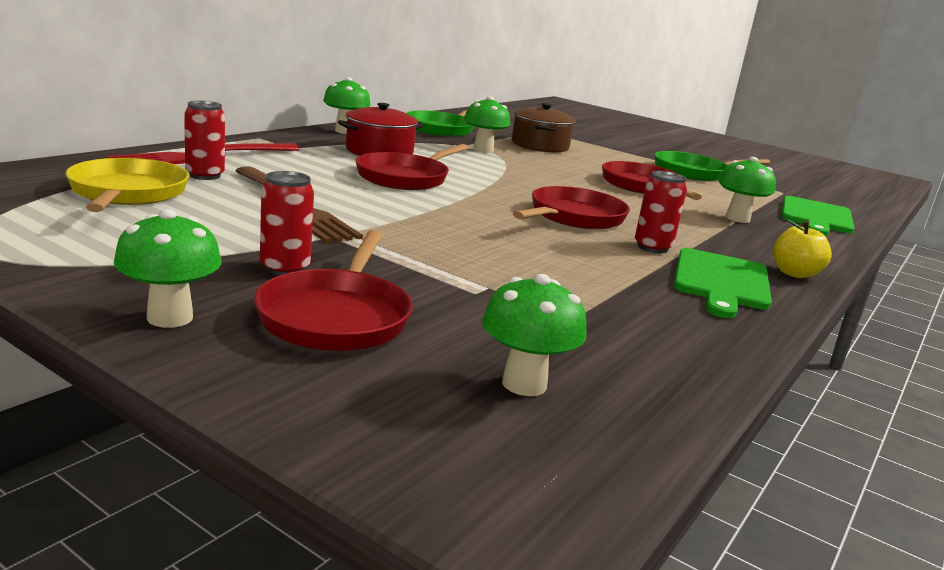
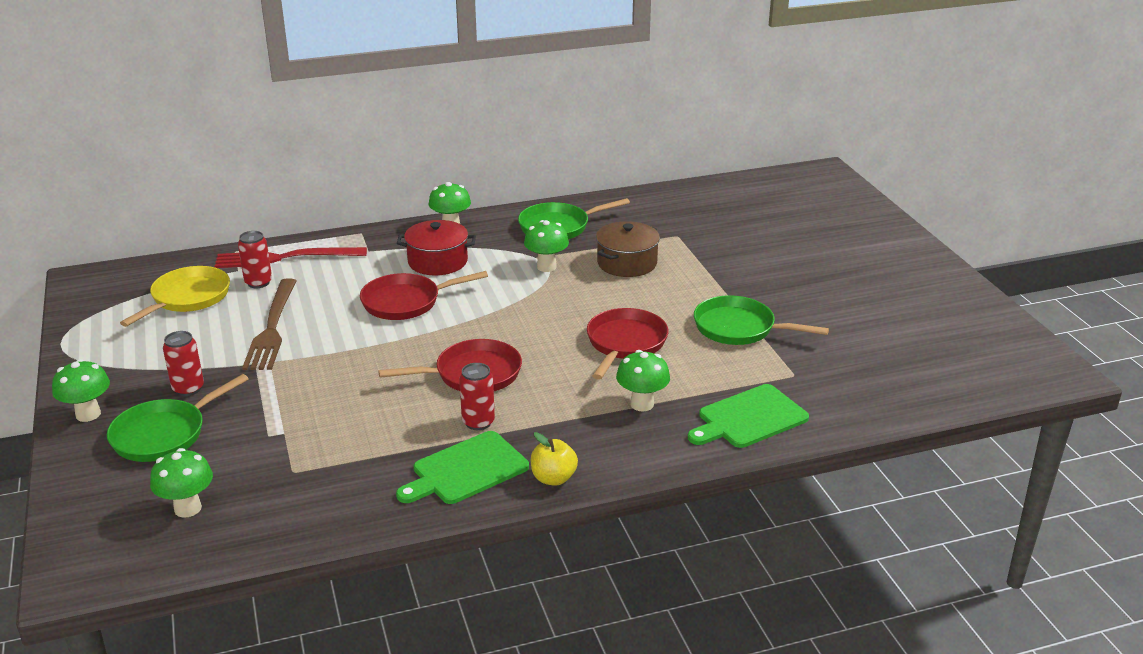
camera: 40 degrees right, 10 degrees up
(336, 316) = (164, 434): red pan -> green pan

